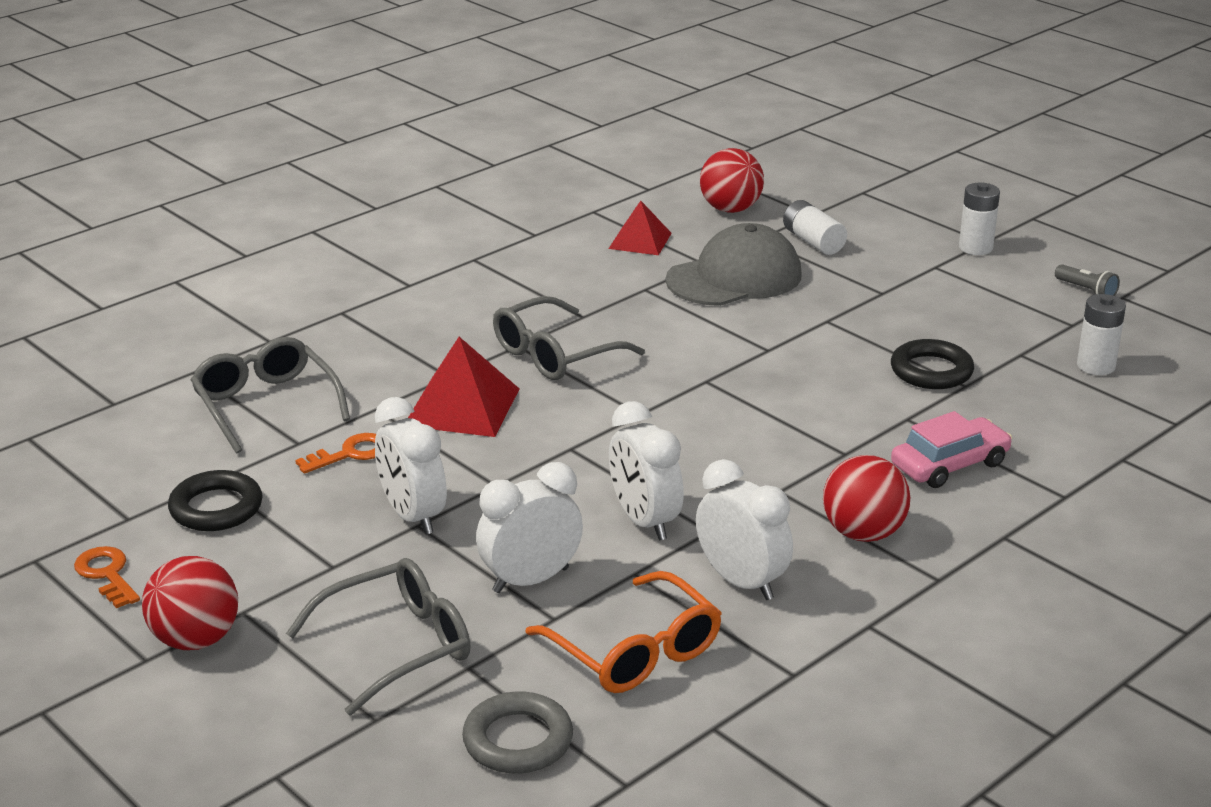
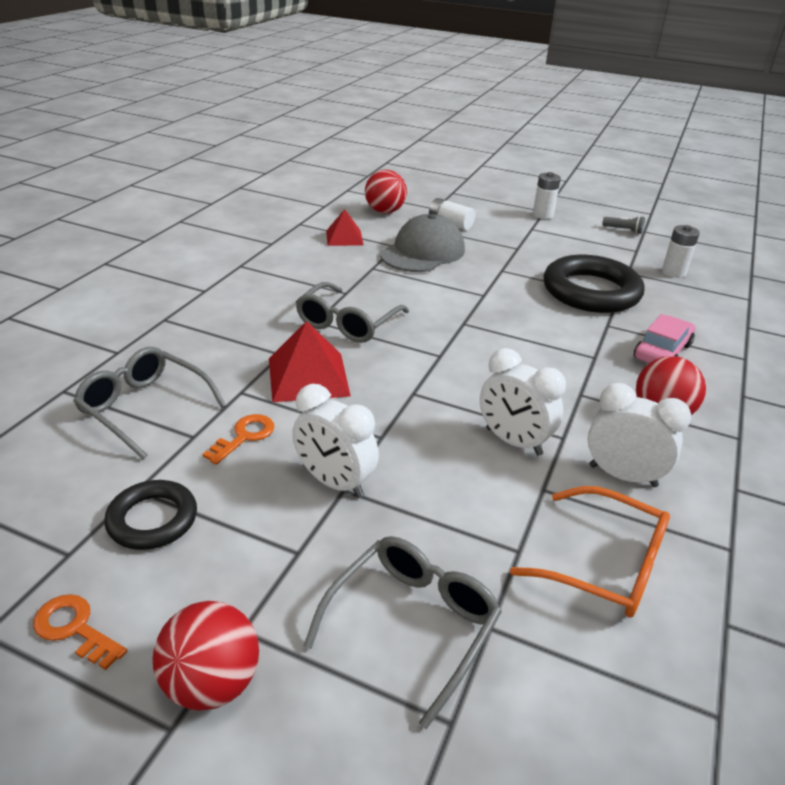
camera: 25 degrees left, 5 degrees up
(518, 740) = (593, 699): grey ring -> none
(530, 580) = (472, 518): white clock -> none
(931, 371) = (591, 291): black ring -> black ring, size x1.79

